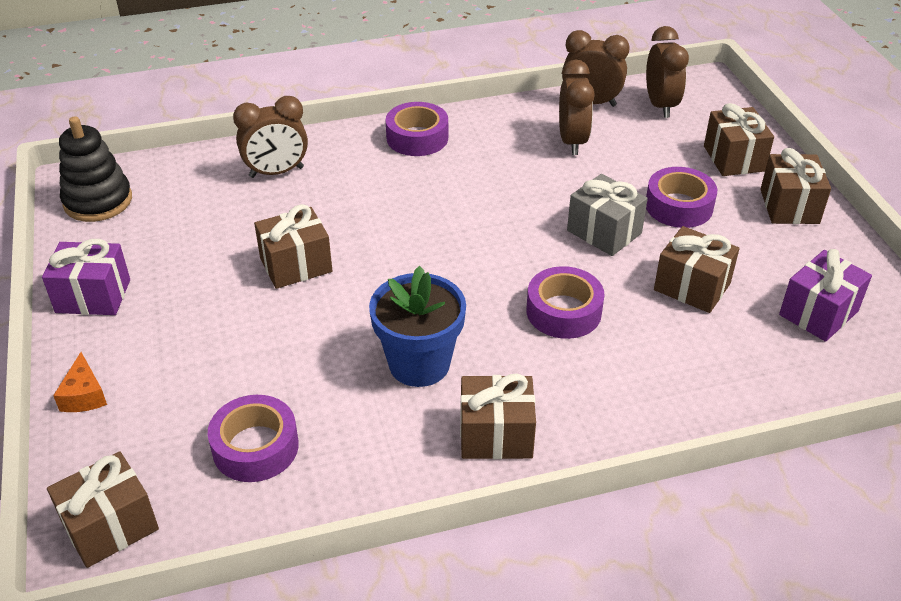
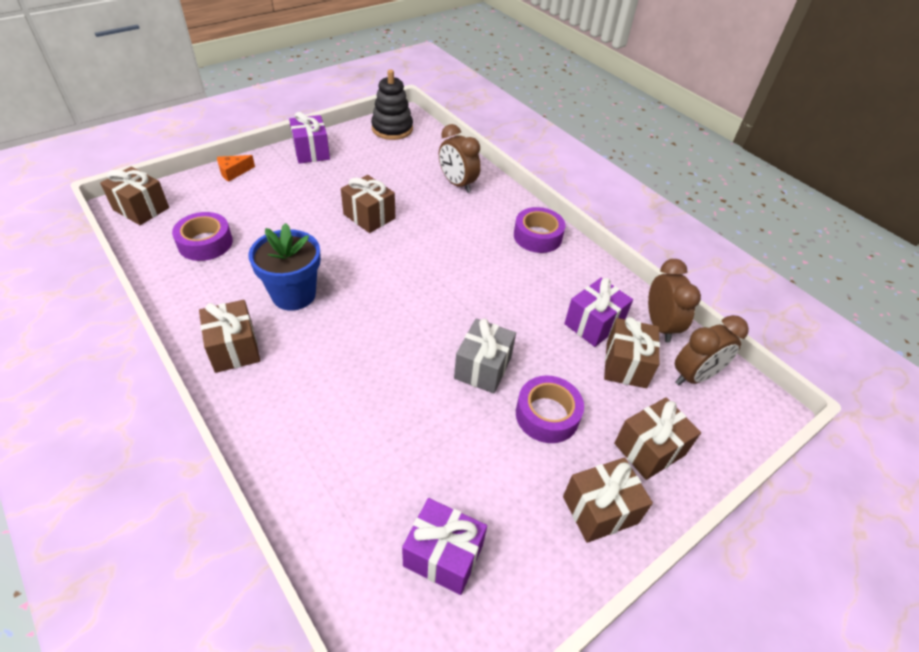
camera: 65 degrees right, 5 degrees up
(563, 311) = (374, 360): purple tape -> none
(572, 141) = (593, 324): brown clock -> purple gift
(692, 287) = (438, 442): brown gift -> brown gift (626, 365)

